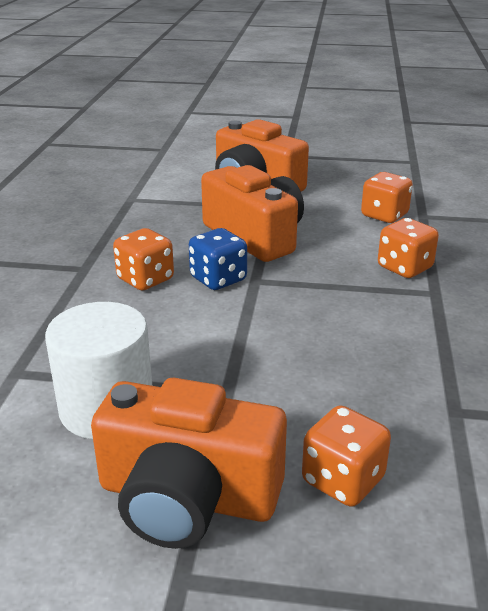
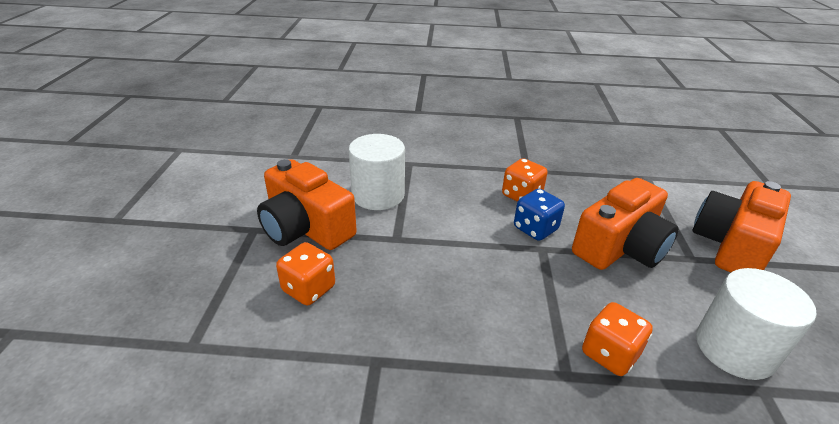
camera: 85 degrees right, 5 degrees up
(187, 497) = (306, 228): orange camera -> orange camera turned 60 degrees counterclockwise
(384, 215) = (734, 349): orange dice -> white cylinder

